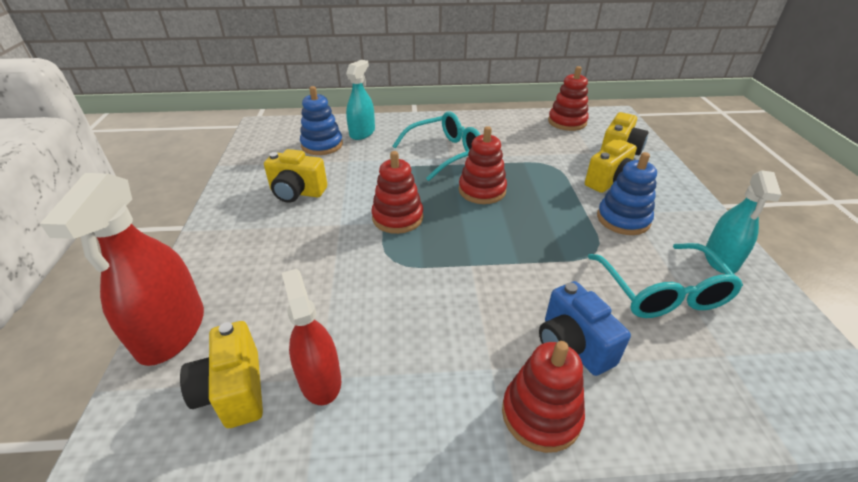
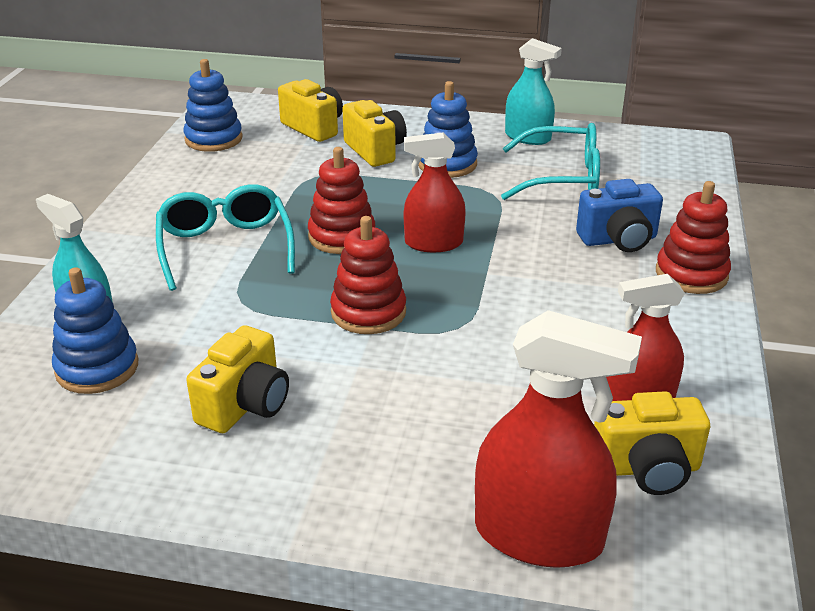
camera: 75 degrees left, 5 degrees down
(497, 231) = (433, 243): none -> red spray bottle
(567, 122) = (213, 139): red stacking toy -> blue stacking toy

